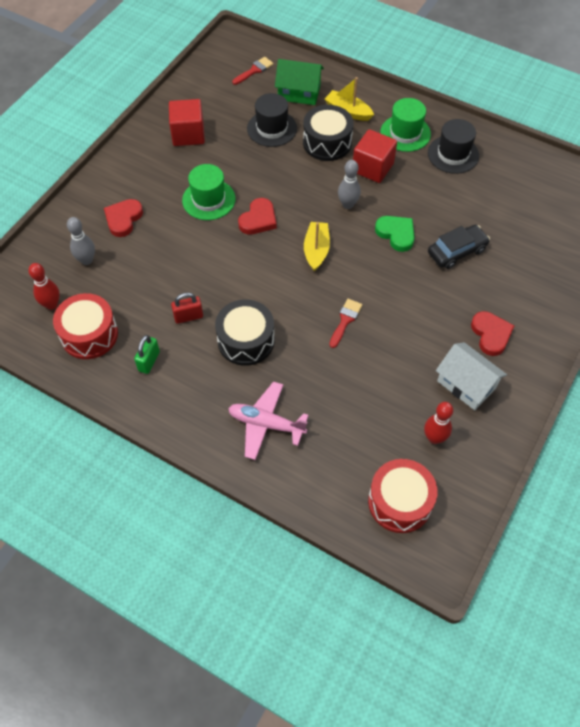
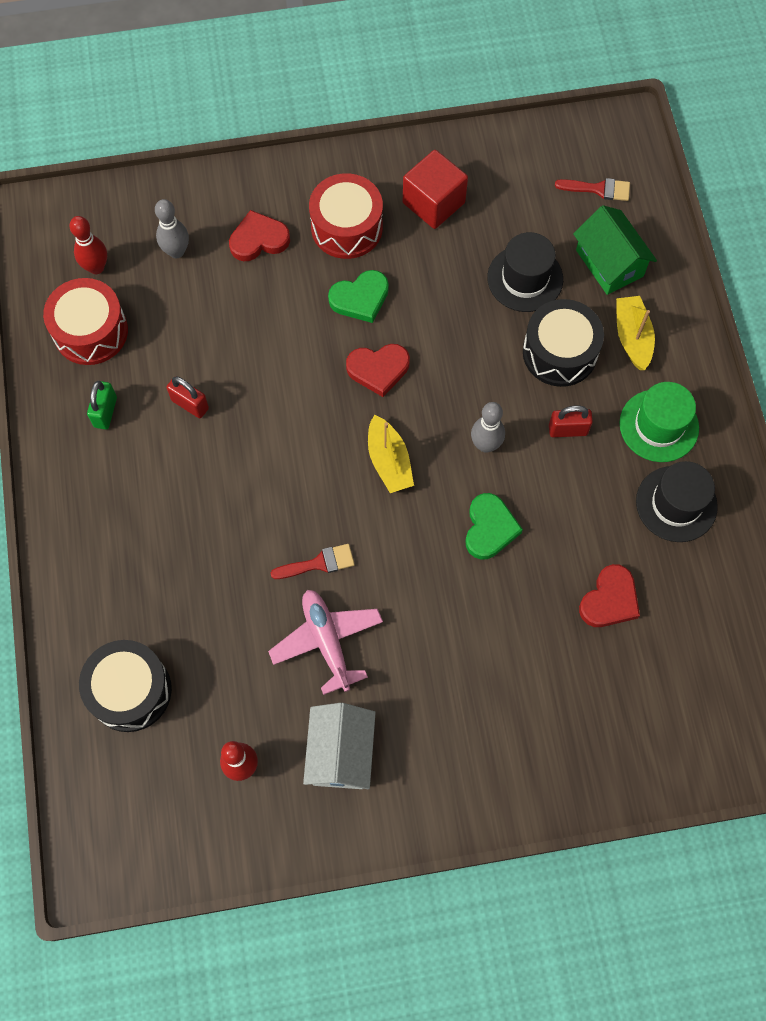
camera: 50 degrees right, 10 degrees up
(149, 361) = (105, 412): green padlock -> green padlock turned 60 degrees counterclockwise
(208, 199) = (360, 298): green hat -> green heart
(246, 341) = (207, 483): black drum -> black drum (130, 691)
(266, 424) = (123, 582): pink plane -> pink plane (327, 641)
(316, 250) = (389, 461): yellow boat -> yellow boat turned 105 degrees clockwise
(372, 168) = (568, 430): red cube -> red padlock
(400, 502) = (135, 784): red drum -> red drum (347, 227)
(457, 251) = (524, 613): black car -> none
(491, 334) = (433, 734): red heart -> red heart (609, 600)

